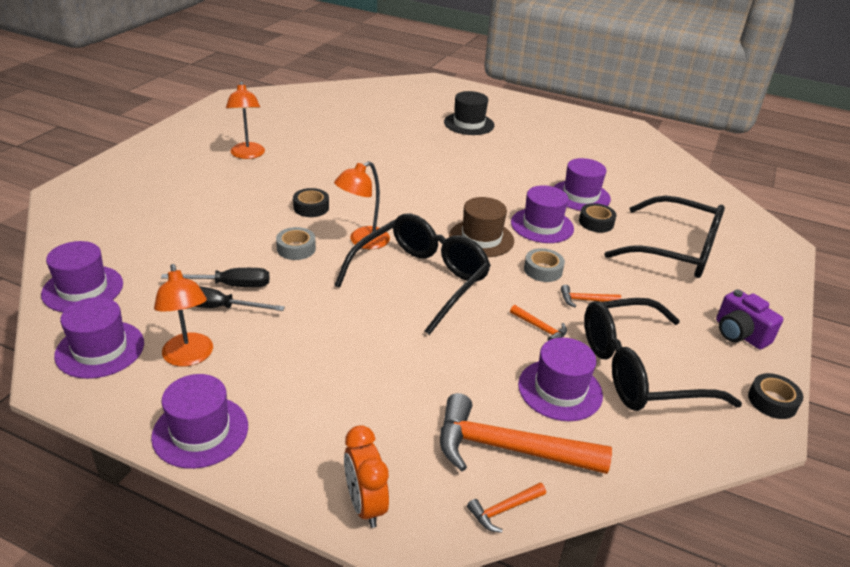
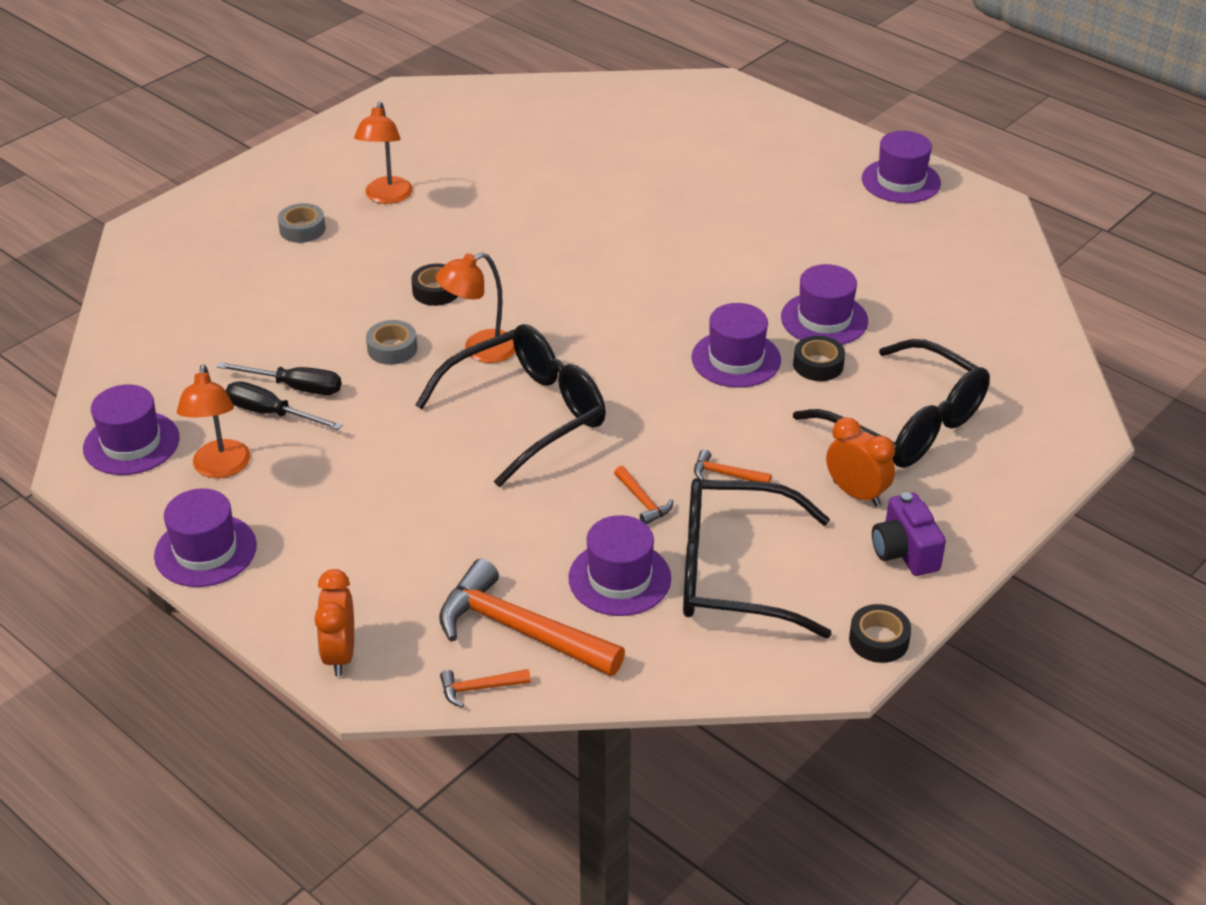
camera: 20 degrees right, 5 degrees up
(83, 289) = (132, 367): purple hat -> purple hat (901, 181)
(469, 124) = (730, 174): black hat -> none
(481, 238) = (639, 367): brown hat -> none
(543, 270) = (695, 424): grey tape -> grey tape (302, 229)
(679, 300) = (856, 493): none -> orange clock

